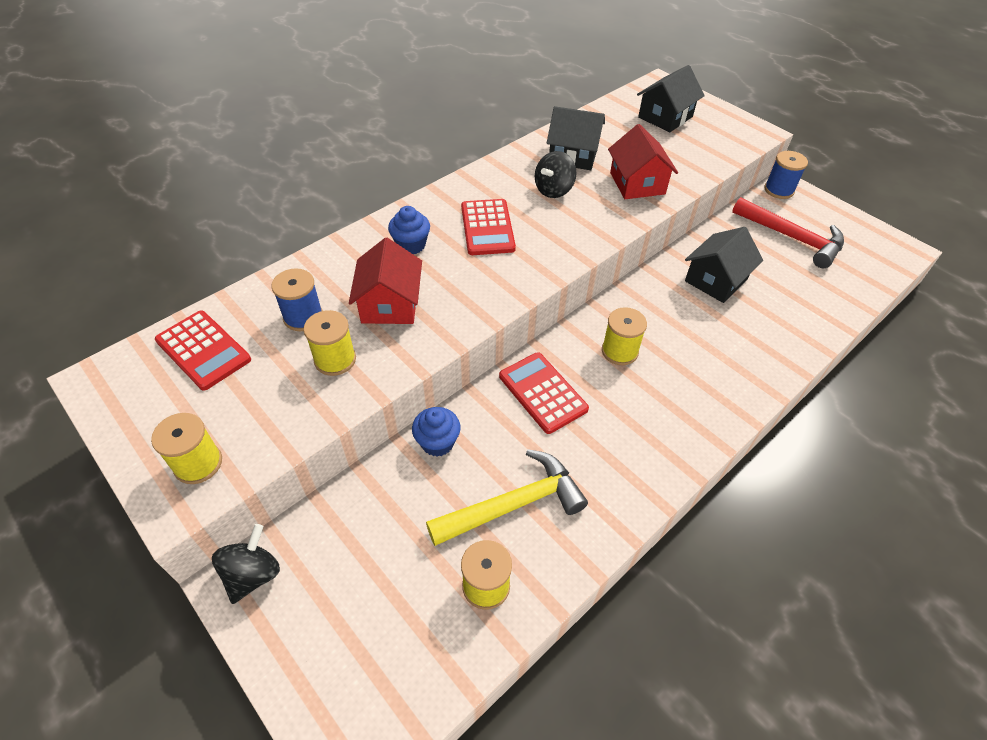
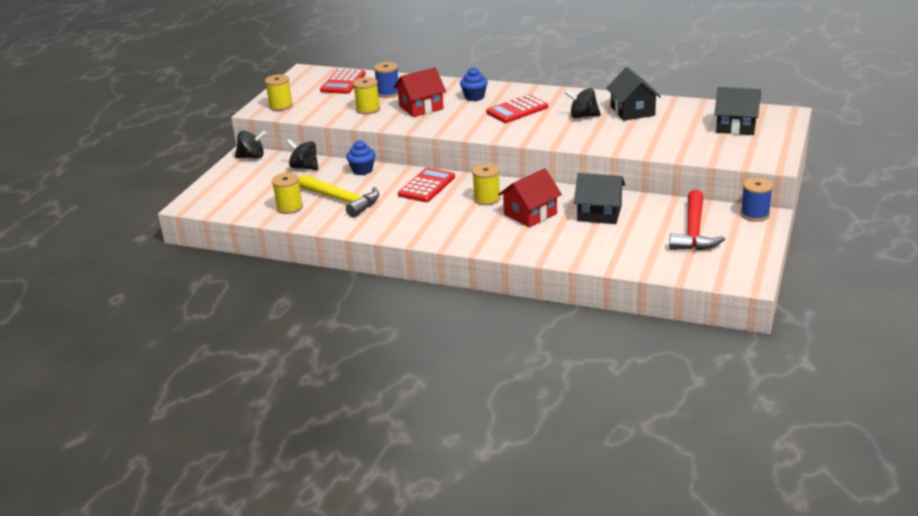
camera: 65 degrees right, 20 degrees down
(363, 511) = (304, 167): none -> black spinning top
(637, 183) = (630, 137): red house -> red house (530, 214)

